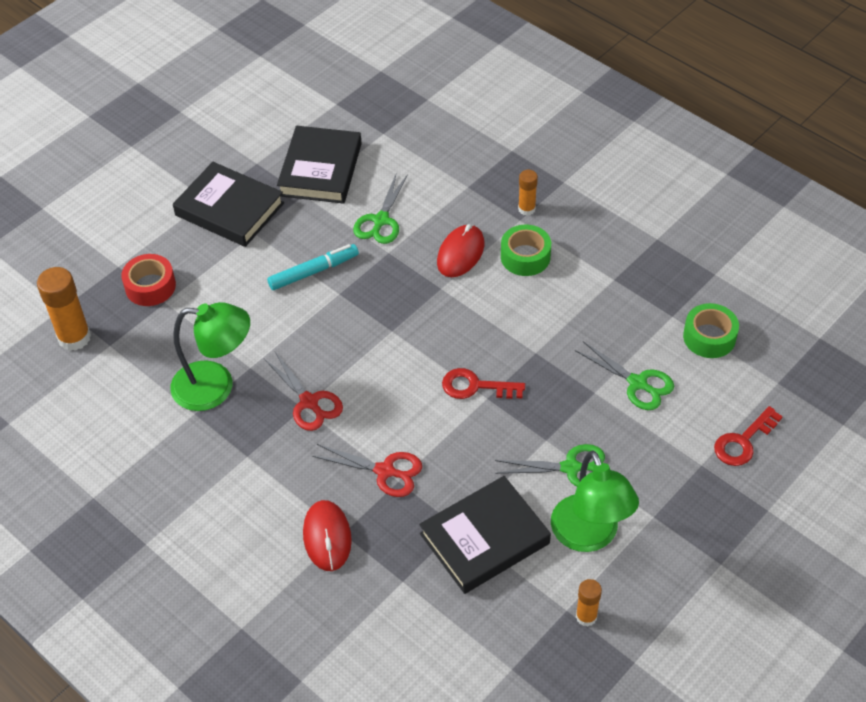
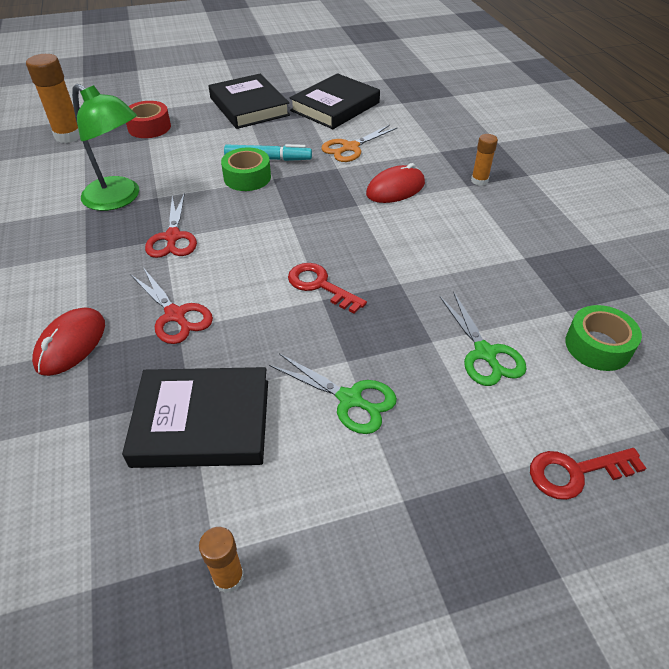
camera: 30 degrees right, 5 degrees down
(381, 220) = (350, 148): green scissors -> orange scissors
(525, 257) = (451, 211): green tape -> green tape (247, 177)
(589, 536) = (311, 481): green lamp -> none

